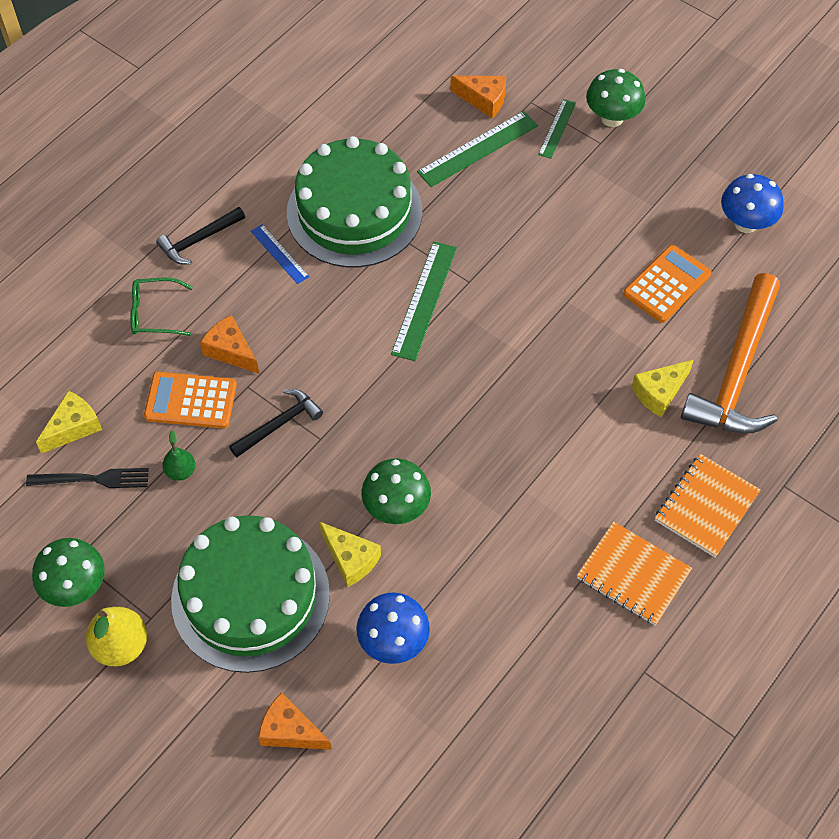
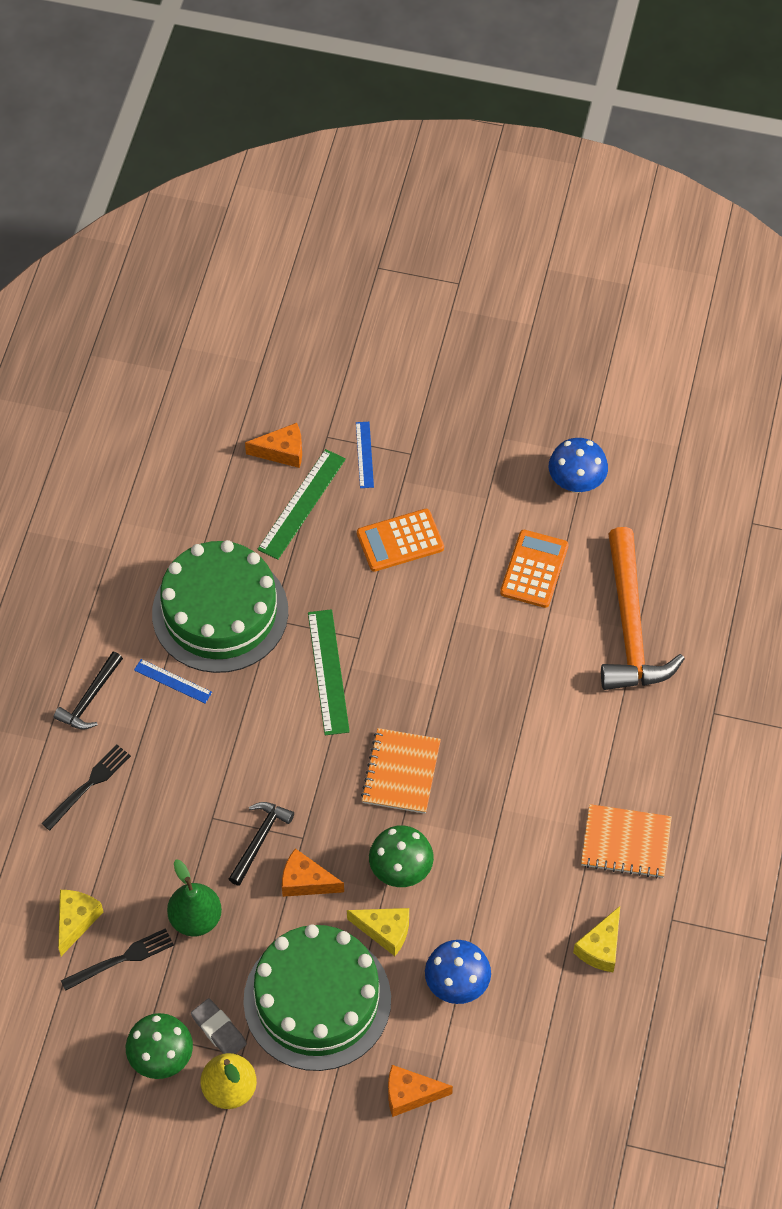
camera: 25 degrees left, 0 degrees up
(143, 584) = (219, 1030): none -> grey eraser
(154, 313) = (89, 785): green glasses -> black fork
(180, 471) = (195, 919): green pear -> green pear, size x1.73
(191, 400) = (168, 852): orange calculator -> orange calculator (400, 541)
(230, 351) = (179, 791): orange cheese -> orange cheese (306, 881)
(557, 128) = (364, 455): green ruler -> blue ruler
(612, 118) = (409, 424): green mushroom -> none
(659, 392) = (574, 673): yellow cheese -> yellow cheese (601, 947)
(706, 507) = (658, 758): orange notebook -> orange notebook (401, 772)

